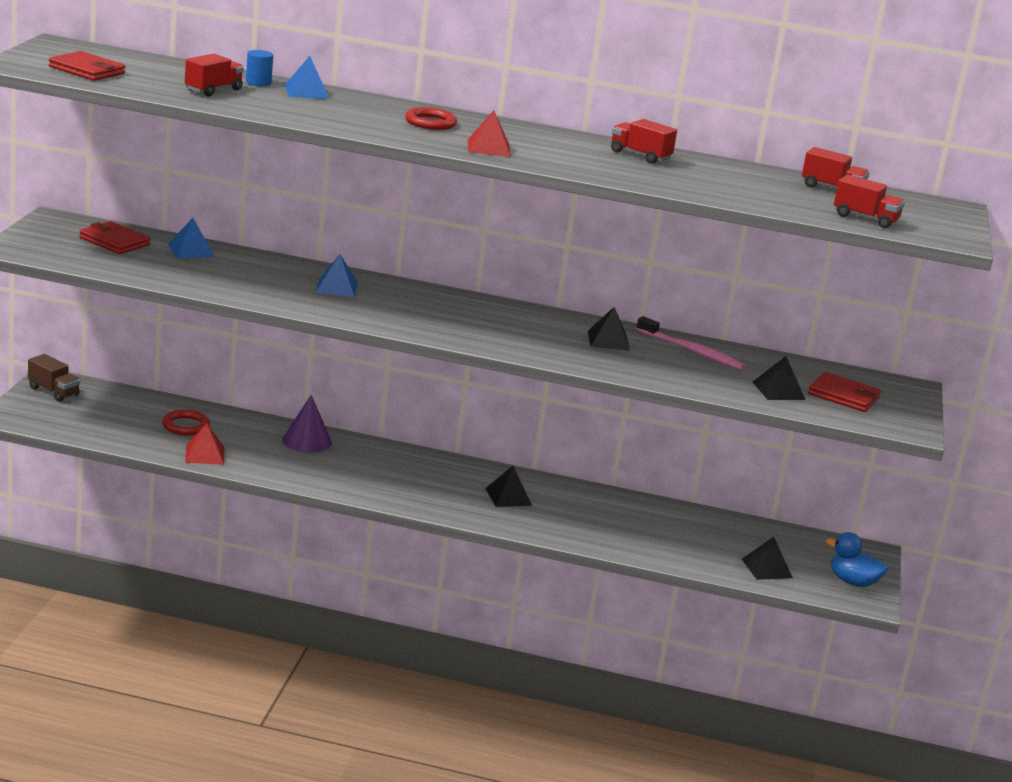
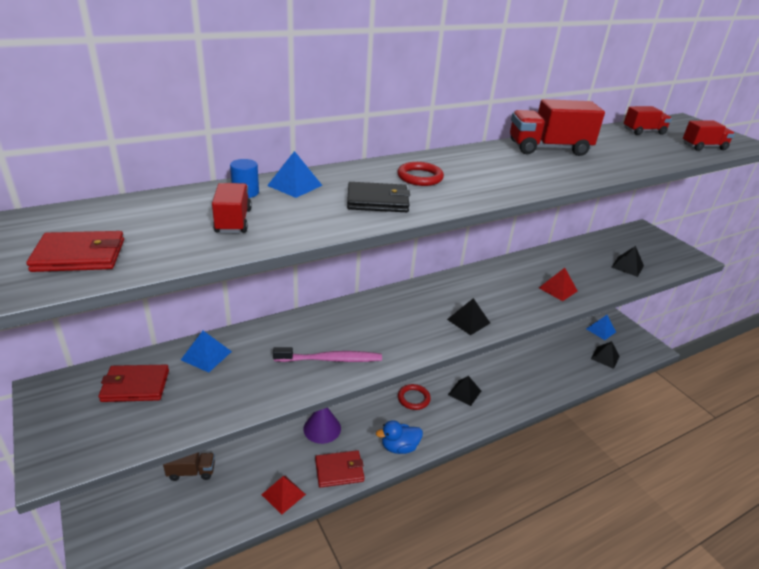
camera: 40 degrees left, 10 degrees up
(53, 392) = (105, 514): brown truck -> brown truck (191, 472)
(185, 426) = (238, 474): red ring -> red ring (413, 398)
(337, 287) = (346, 329): blue pyramid -> blue pyramid (601, 330)
(350, 119) = (377, 201): none -> black wallet
(489, 147) = (494, 184): red pyramid -> red pyramid (558, 289)
(608, 340) = (522, 277): black pyramid -> black pyramid (468, 321)
(640, 155) = (548, 148): red truck -> red truck, size x1.72
(692, 351) = (558, 261): pink toothbrush -> pink toothbrush (331, 359)
(843, 396) = (645, 252): red wallet -> red wallet (339, 470)
(853, 582) = (635, 341): blue duck -> blue duck (399, 447)

